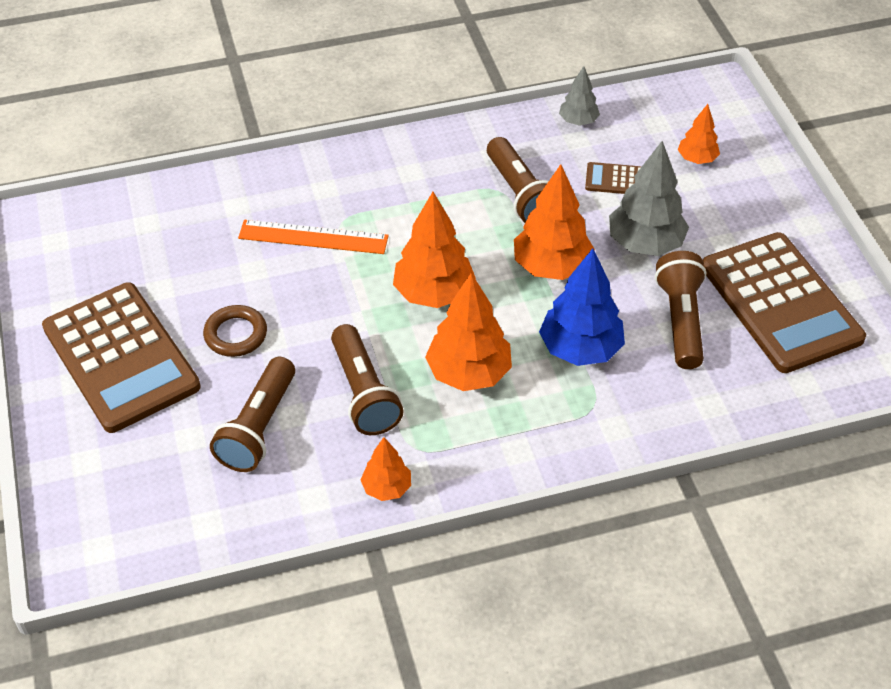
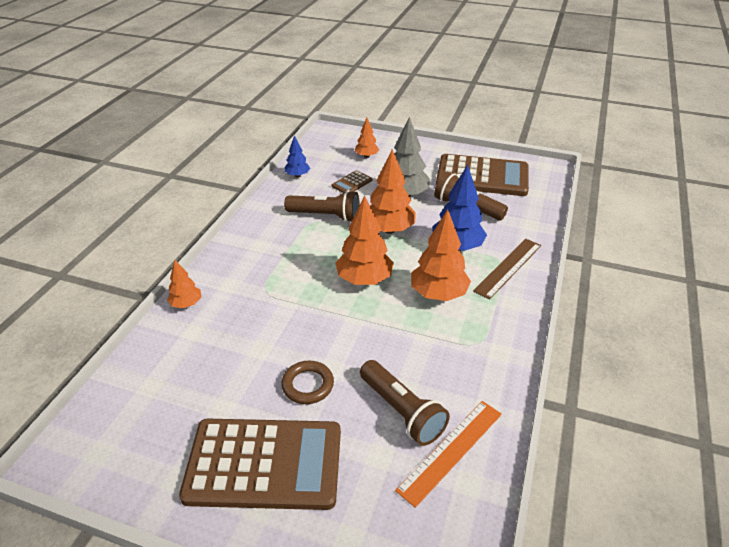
camera: 55 degrees left, 10 degrees down
(313, 237) = (263, 308): orange ruler -> orange ruler (451, 450)
(364, 393) = (416, 345): brown flashlight -> none
(387, 488) = (501, 370): orange tree -> orange tree (186, 304)
(578, 121) = (297, 175): grey tree -> blue tree
(585, 420) = (508, 267): none -> brown ruler

